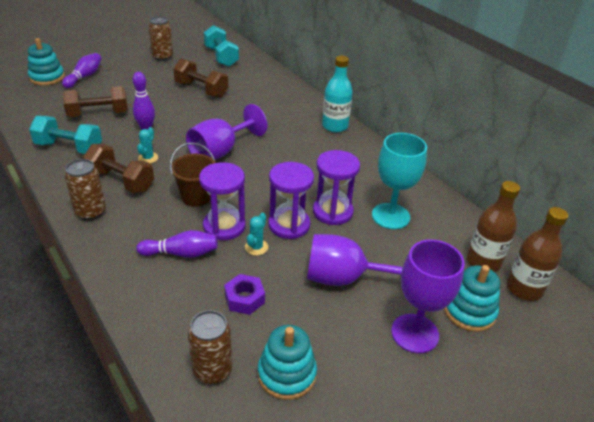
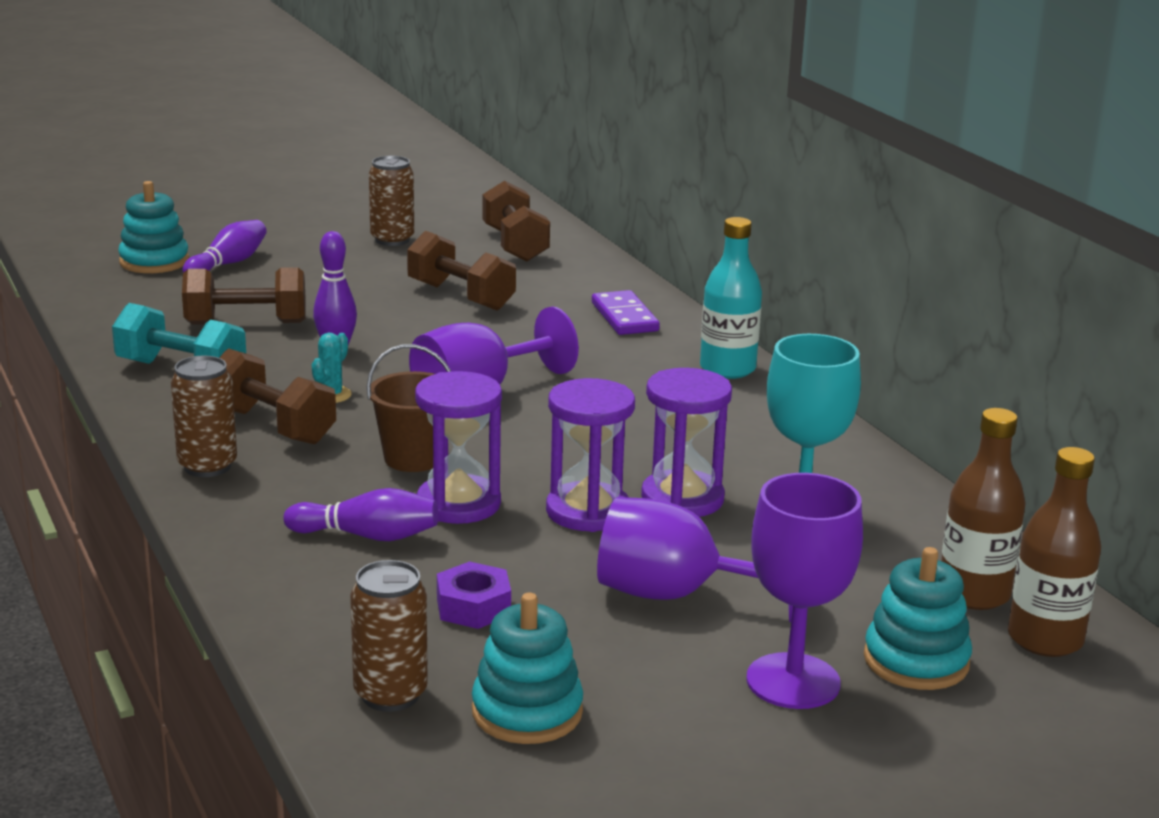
camera: 10 degrees right, 15 degrees down
(221, 57) = (515, 245): turquoise dumbbell -> brown dumbbell
(256, 247) = (514, 538): turquoise cactus -> none
(280, 97) = (624, 317): none -> purple domino

